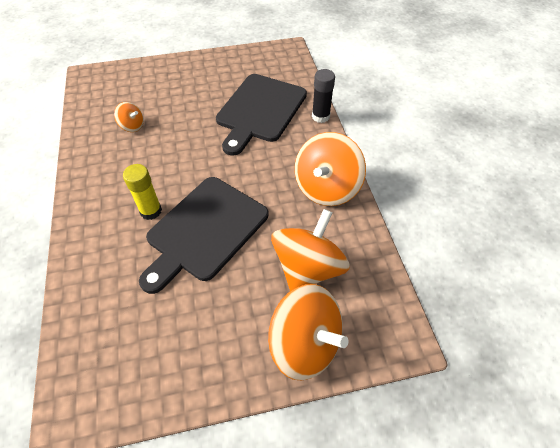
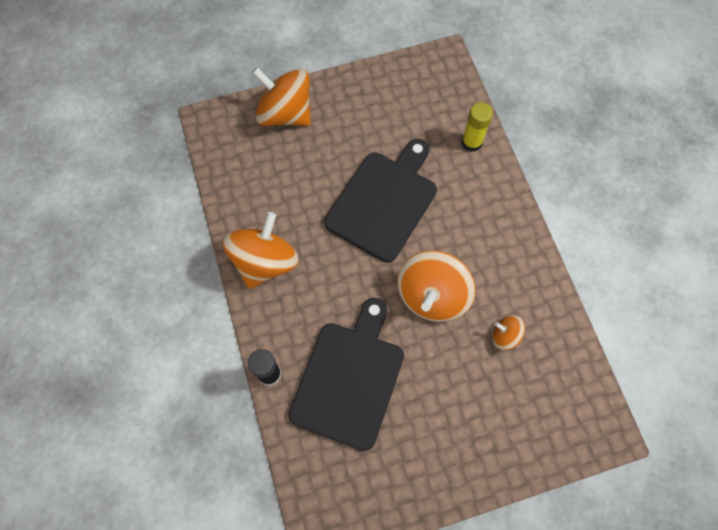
camera: 175 degrees right, 15 degrees up
(151, 211) = (442, 219): yellow glue stick -> yellow glue stick (471, 142)
(308, 268) = (283, 173): orange spinning top -> orange spinning top (432, 296)

